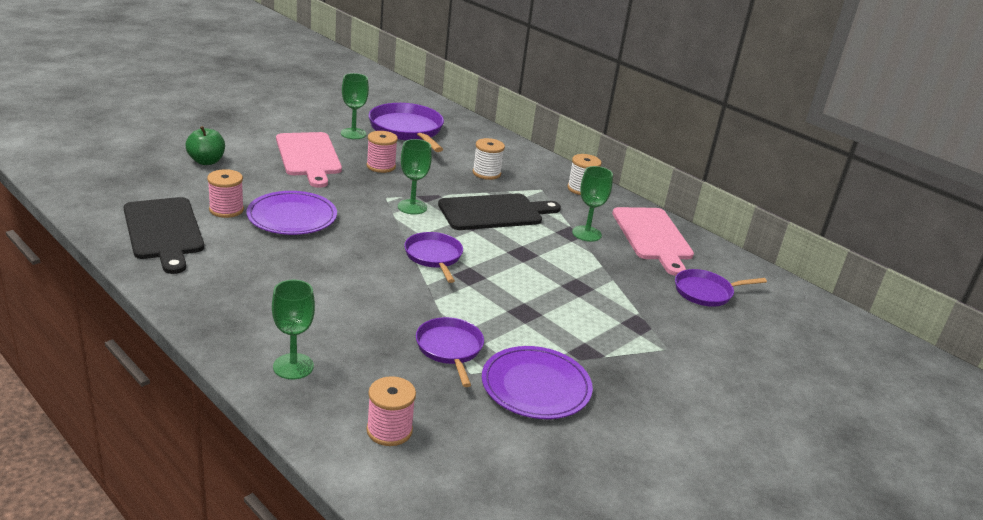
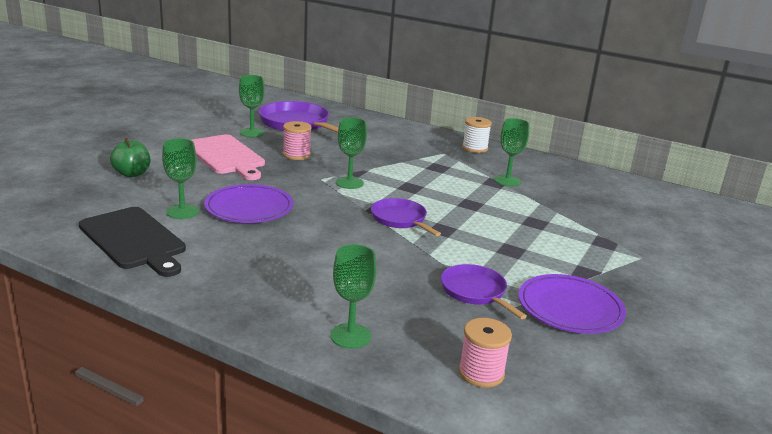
camera: 15 degrees left, 5 degrees down
(226, 210) = (182, 211): pink spool -> green goblet
(486, 173) = (390, 147): white spool -> none
(494, 212) = (421, 176): black cutting board -> none
(653, 237) = (559, 175): pink cutting board -> none
(706, 292) = (633, 209): purple pan -> none

